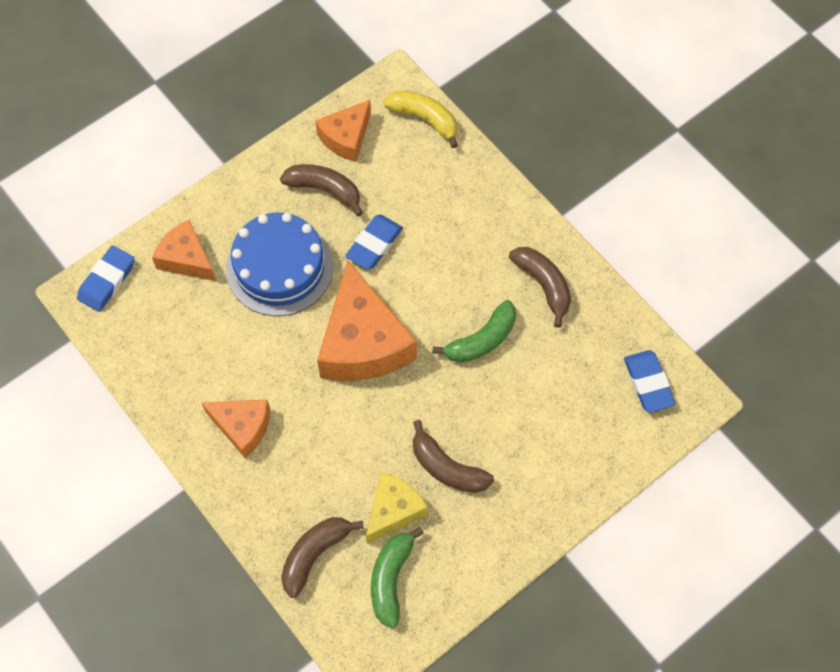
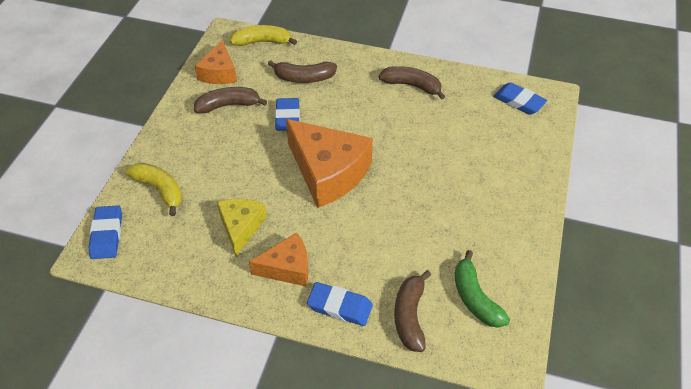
camera: 35 degrees left, 15 degrees down
(186, 258) = (160, 190): orange cheese -> yellow banana
(259, 500) = (339, 306): none -> blue eraser
(279, 267) = (233, 161): blue cake -> none
(394, 510) = (437, 255): yellow cheese -> yellow cheese (241, 227)
(447, 467) = (447, 211): brown banana -> brown banana (304, 78)
(481, 340) = (402, 131): green banana -> none

